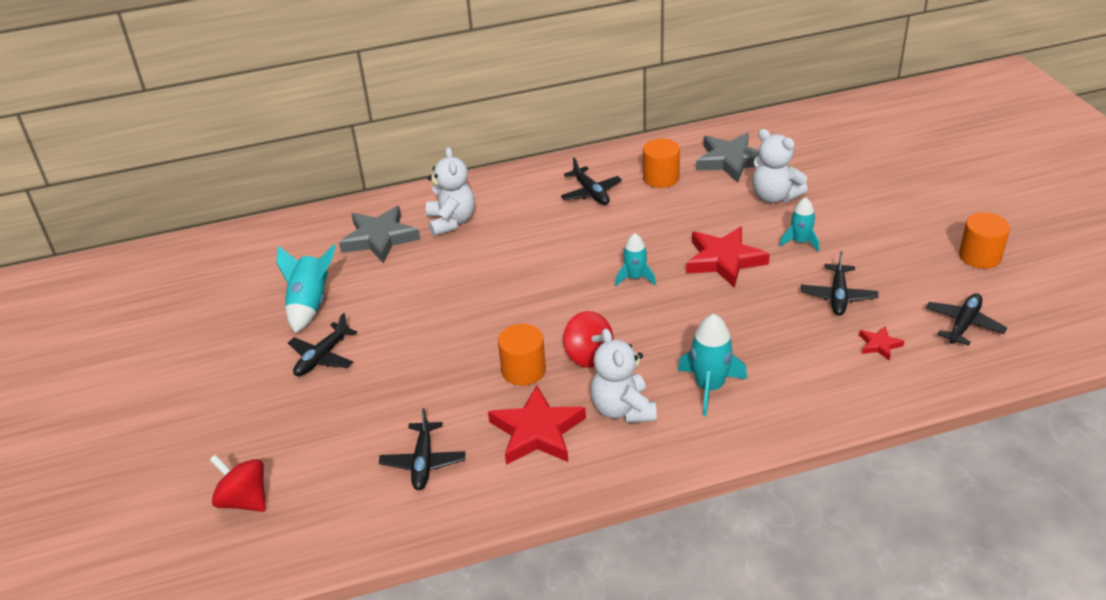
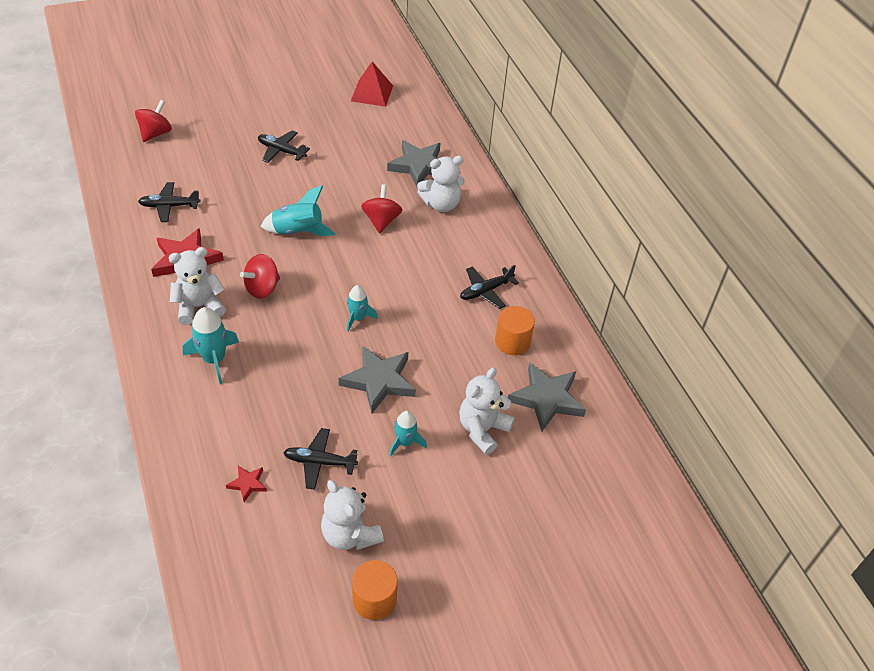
camera: 80 degrees right, 10 degrees up
(217, 280) = (372, 93): none -> red pyramid
(310, 305) = (339, 139): turquoise rocket -> turquoise rocket (298, 231)
(475, 265) = (381, 221): none -> red spinning top
(523, 370) = (251, 252): orange cylinder -> none
(724, 260) = (379, 381): red star -> grey star
(917, 273) = (350, 534): none -> white teddy bear
(963, 324) = (267, 559): black plane -> none

